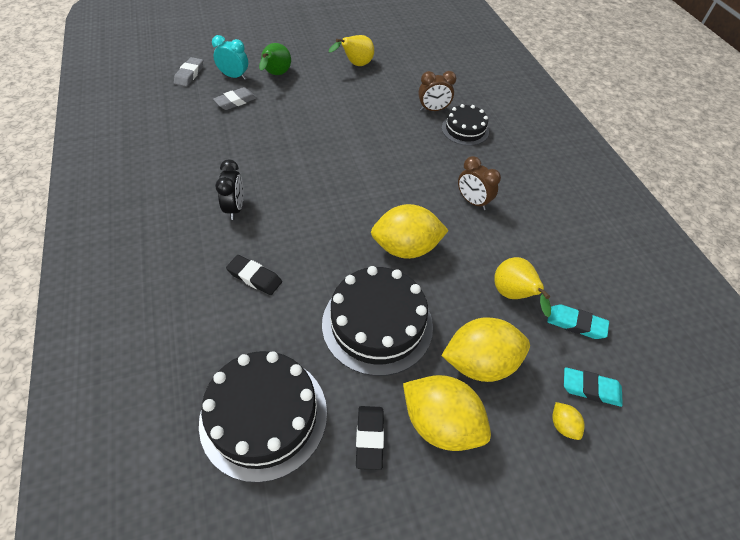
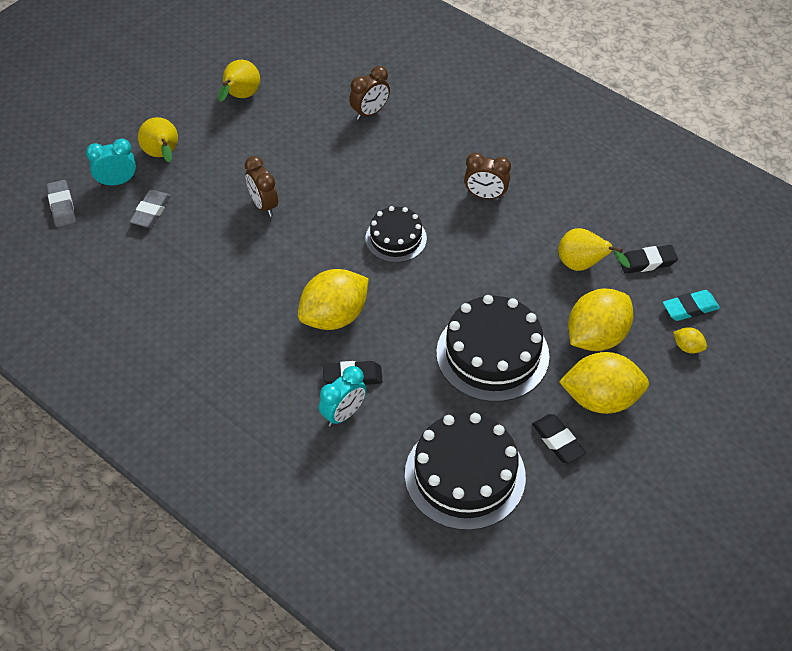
camera: 30 degrees left, 0 degrees up
(221, 302) = (343, 414): none -> turquoise clock
(235, 208) = (270, 325): black clock -> none
(276, 75) = (163, 155): green pear -> yellow pear
(308, 131) = (263, 205): none -> brown clock
(406, 248) = (462, 274): yellow lemon -> yellow lemon (334, 316)
(465, 129) = (419, 120): black cake -> black cake (396, 238)
(576, 324) = (647, 262): turquoise eraser -> black eraser

